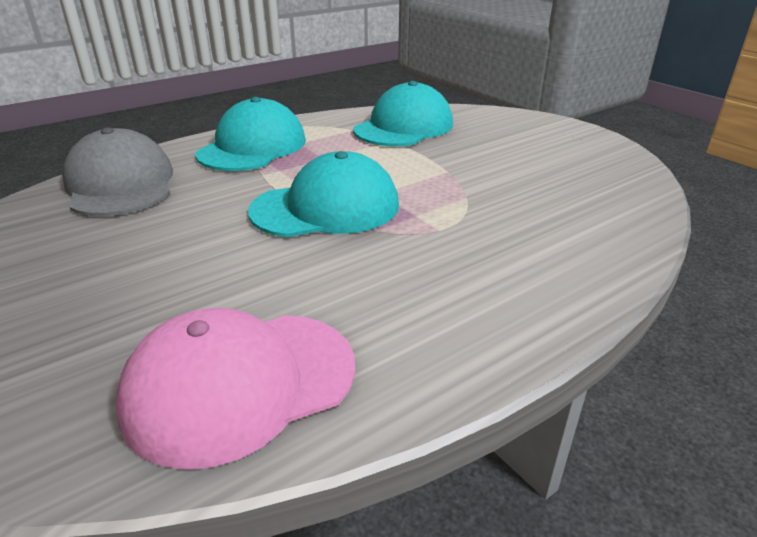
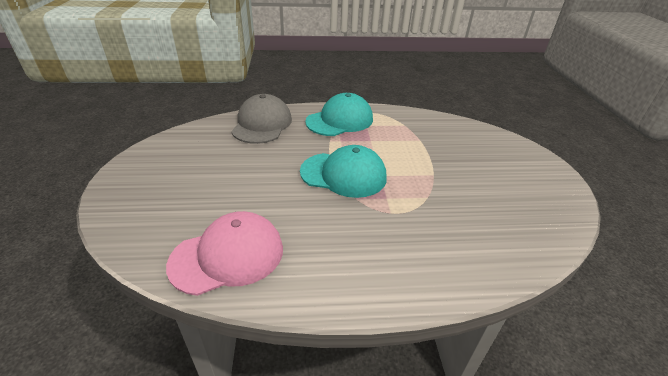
camera: 30 degrees right, 5 degrees up
(240, 384) = (228, 256): pink cap -> pink cap turned 150 degrees clockwise
(404, 127) = (437, 132): turquoise cap -> none

